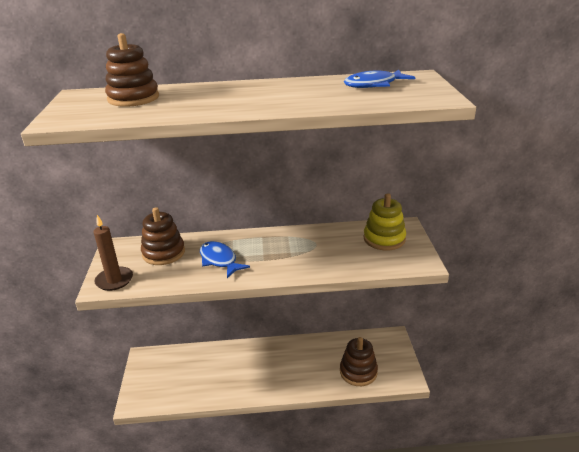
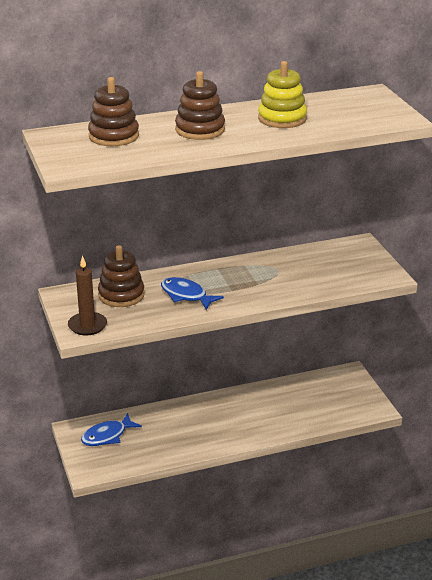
camera: 15 degrees left, 0 degrees up
(358, 372) = (323, 410): brown stacking toy -> brown stacking toy (200, 130)
(374, 85) = (336, 106): blue fish -> blue fish (107, 436)
(384, 239) = (345, 258): yellow stacking toy -> yellow stacking toy (282, 119)

